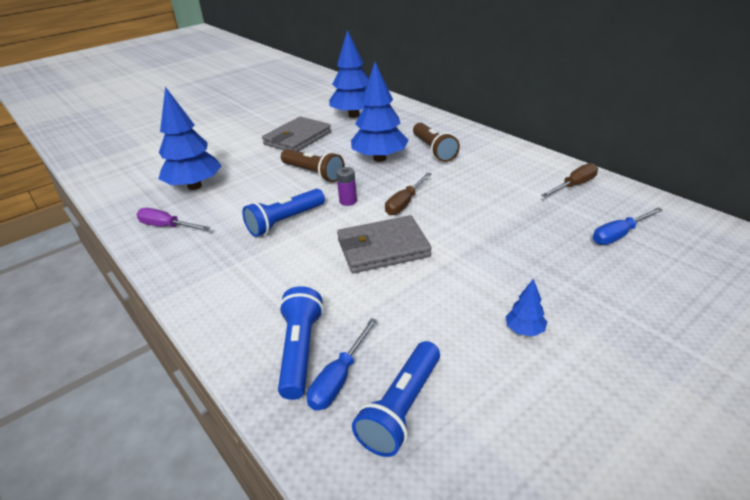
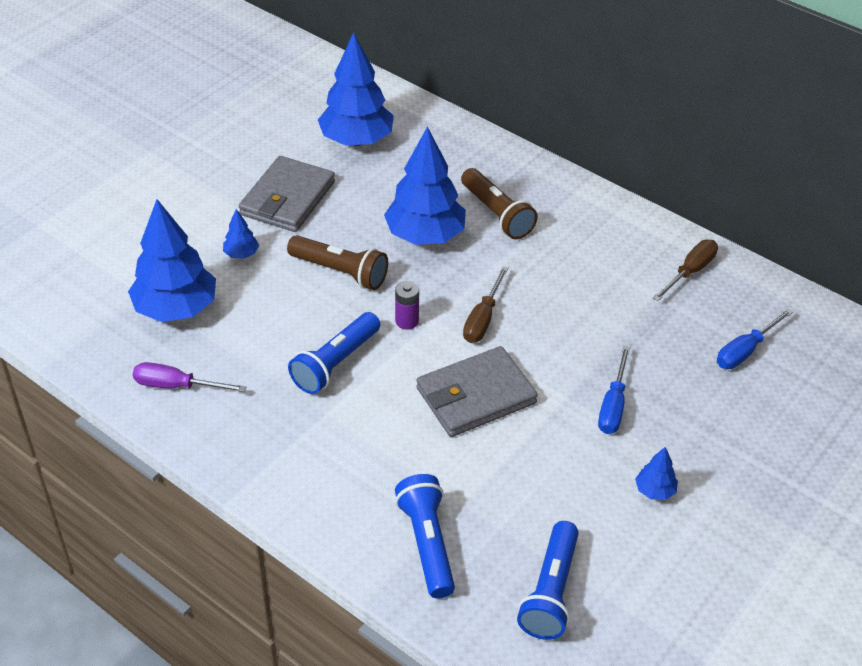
camera: 15 degrees left, 10 degrees up
(253, 162) = (241, 254): none -> blue tree
(339, 379) = (479, 569): blue screwdriver -> blue screwdriver (613, 405)

